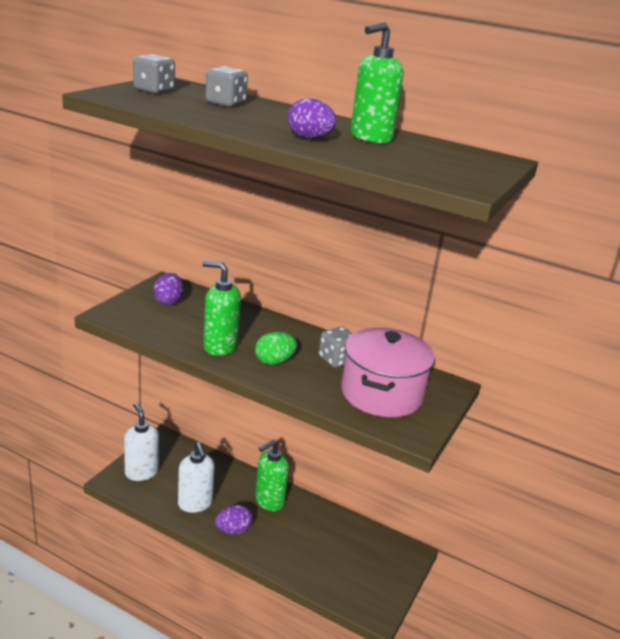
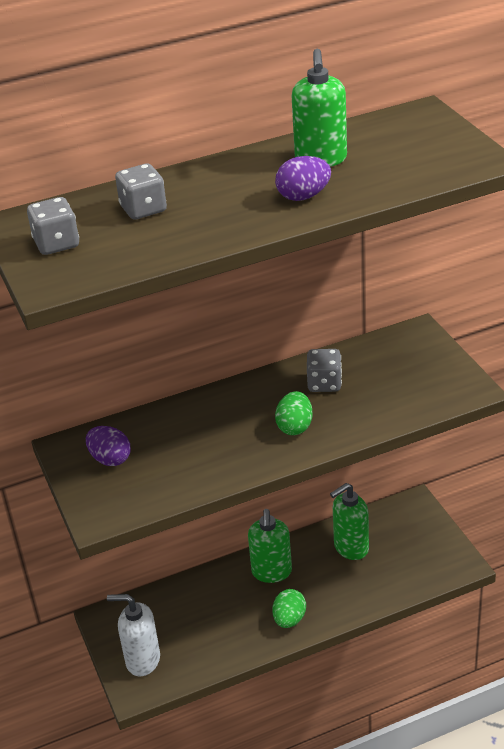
camera: 45 degrees left, 10 degrees up
(195, 504) = (229, 634): white soap dispenser -> none
(219, 346) = (237, 454): green soap dispenser -> green soap dispenser (351, 548)
(233, 530) = (289, 619): purple egg -> green egg
(382, 394) = (400, 380): pink pot -> none

